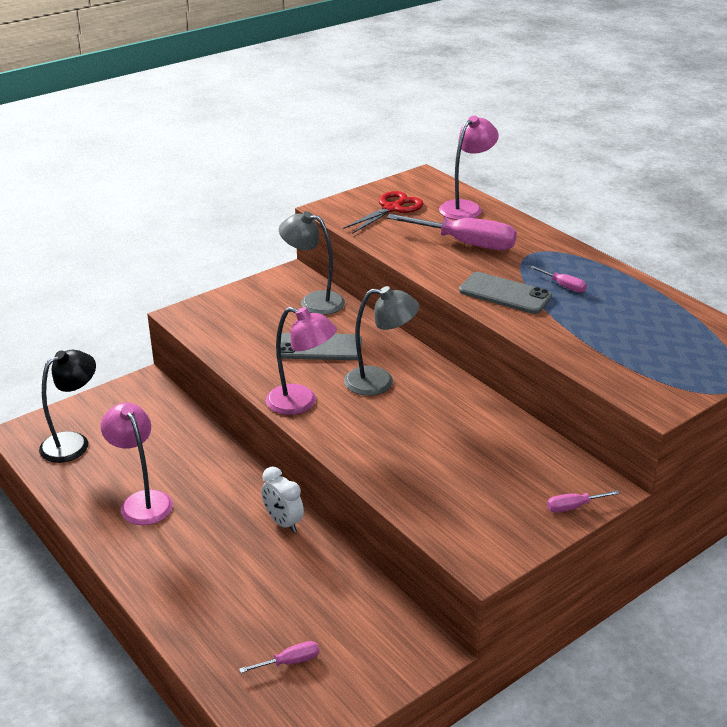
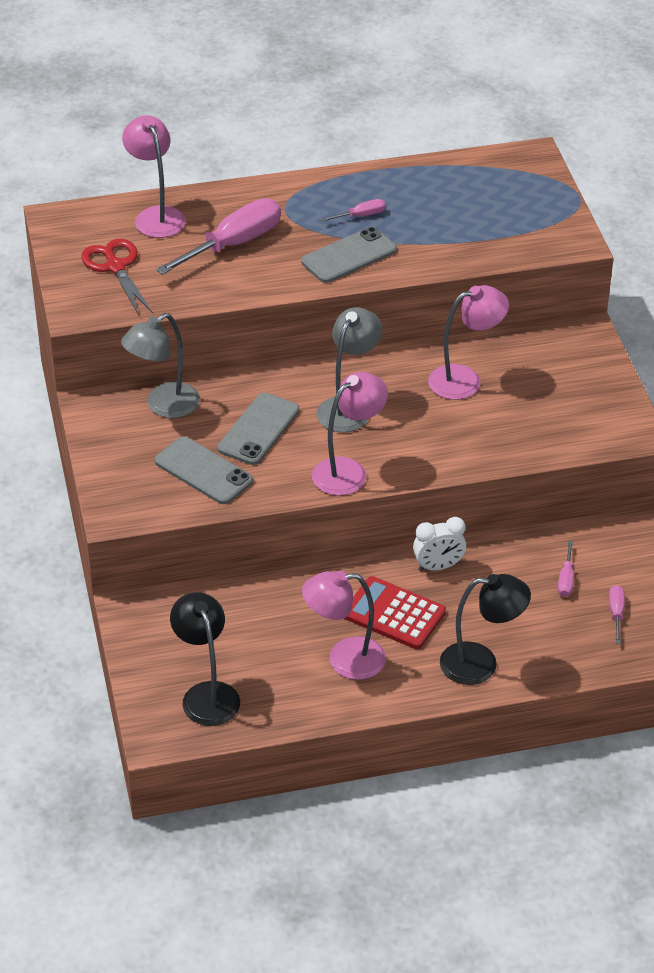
camera: 65 degrees left, 10 degrees up
(174, 584) = (481, 663): none -> black lamp
(210, 513) = (394, 614): none -> red calculator
(253, 337) = (203, 471): none -> grey phone
(468, 433) = (465, 379): none -> pink lamp
(573, 507) = (598, 358): pink screwdriver -> pink screwdriver (566, 579)

